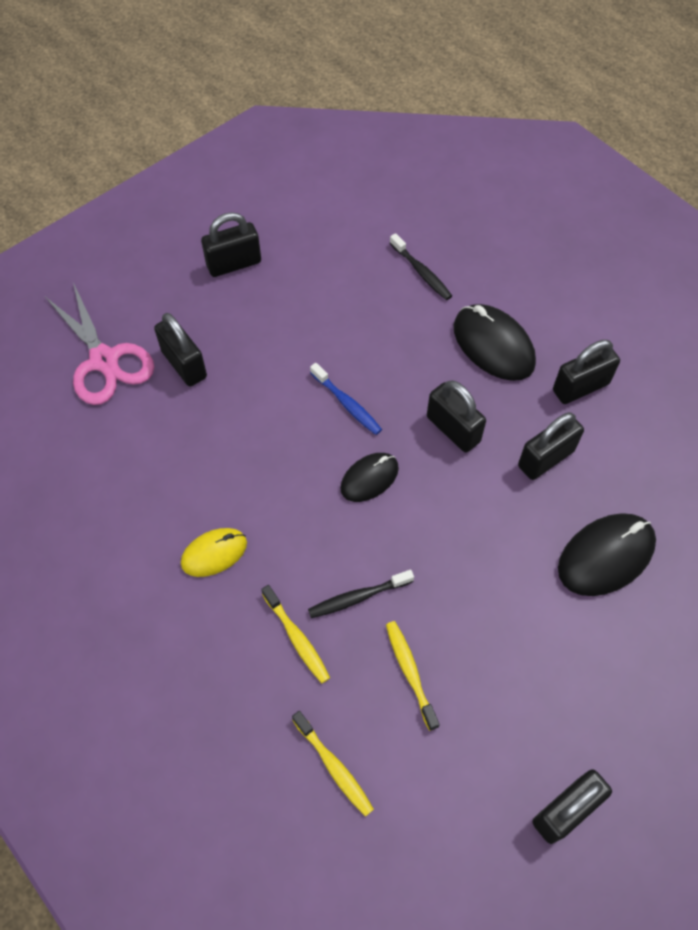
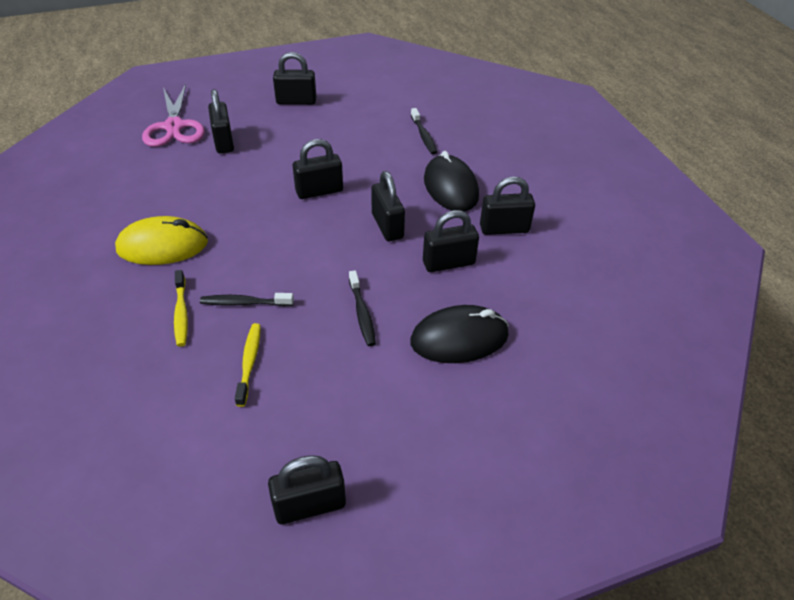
camera: 20 degrees right, 15 degrees down
(214, 553) = (163, 246): yellow mouse -> yellow mouse, size x1.61
(334, 767) = (146, 404): yellow toothbrush -> none
(347, 404) = (319, 191): blue toothbrush -> black padlock
(369, 478) = (305, 236): black mouse -> none
(491, 562) = (362, 313): none -> black toothbrush

